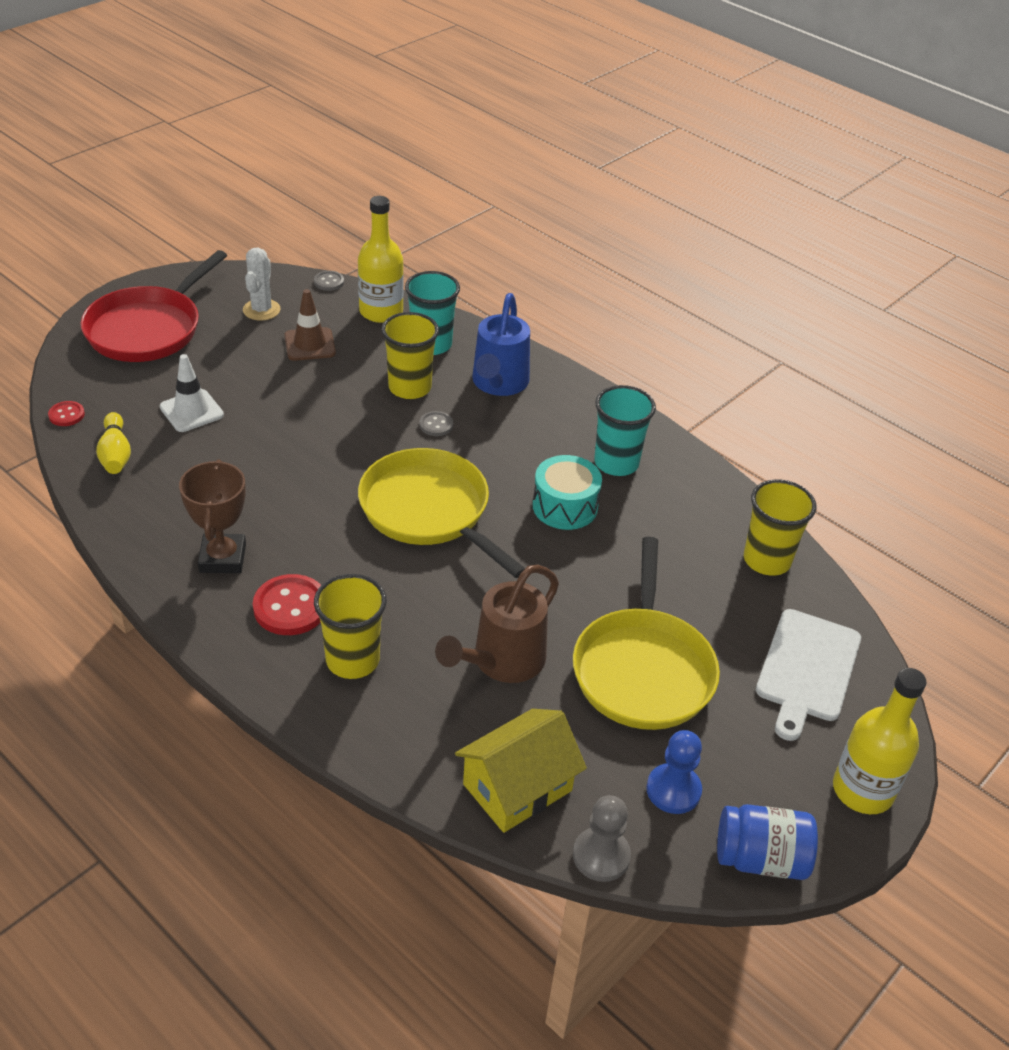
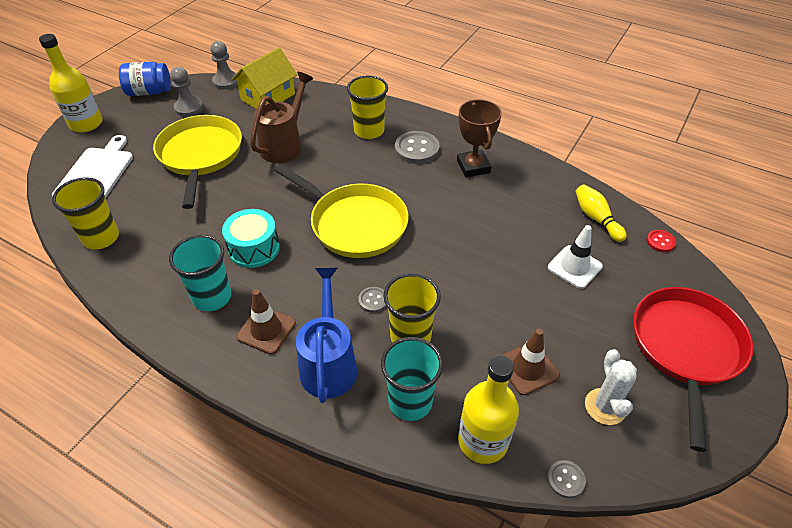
camera: 170 degrees right, 5 degrees up
(290, 607) = (417, 149): red button -> grey button
(557, 421) = (266, 330): none -> brown traffic cone
(673, 790) = (189, 108): blue pawn -> grey pawn

